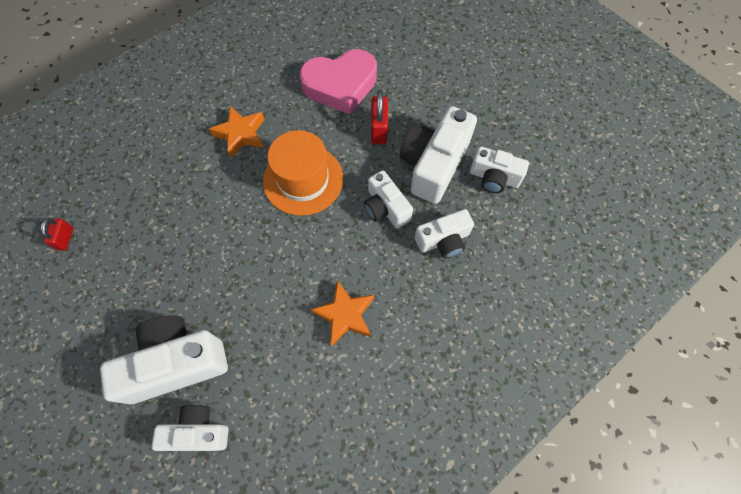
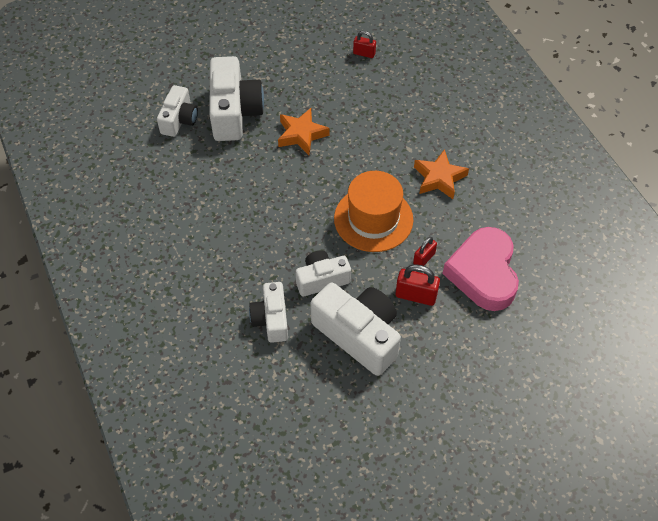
camera: 105 degrees right, 10 degrees down
(338, 130) = (424, 258): none -> red padlock
(345, 315) = (229, 225): orange star -> orange star (301, 135)
(494, 178) = (326, 388): white camera -> none

